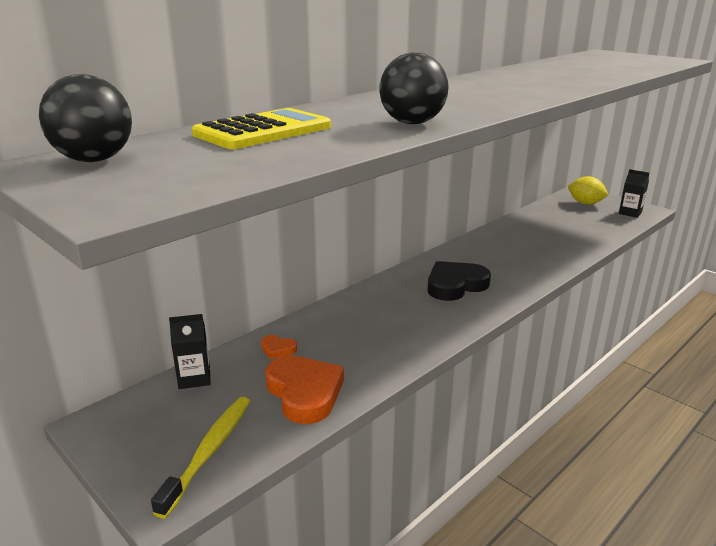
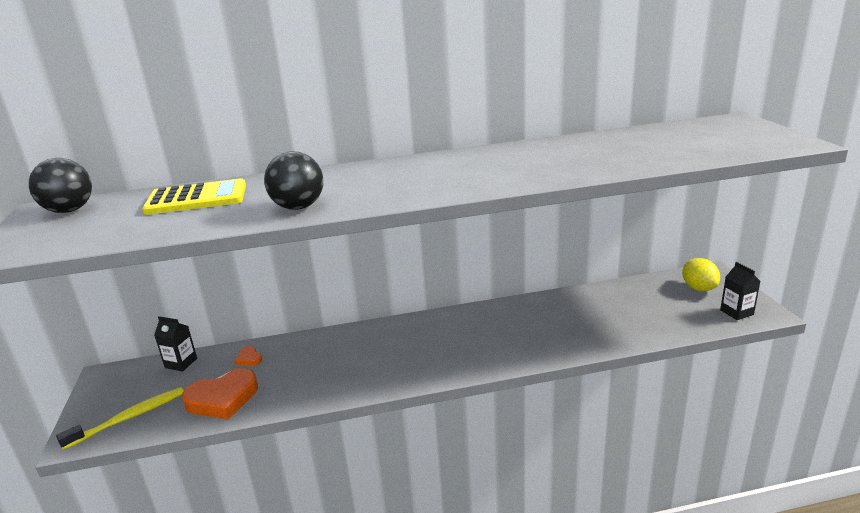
camera: 35 degrees right, 0 degrees up
(304, 393) = (222, 399): orange heart -> orange heart turned 60 degrees clockwise
(455, 285) = (439, 344): black heart -> none

